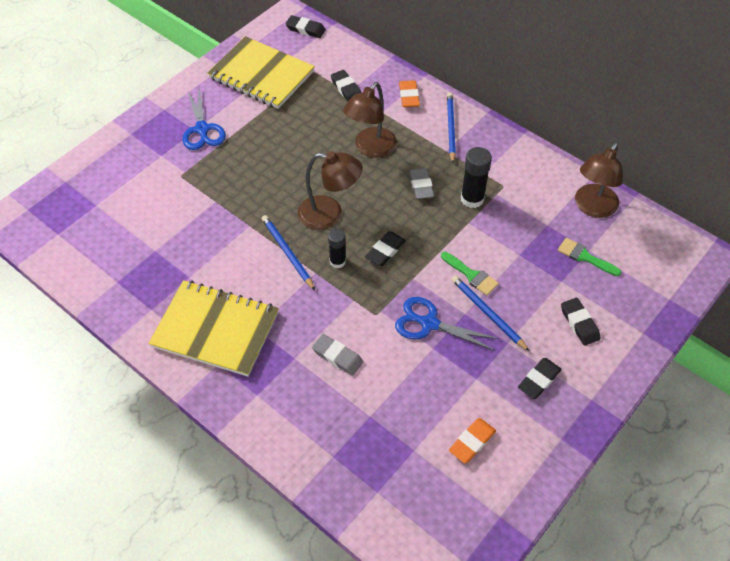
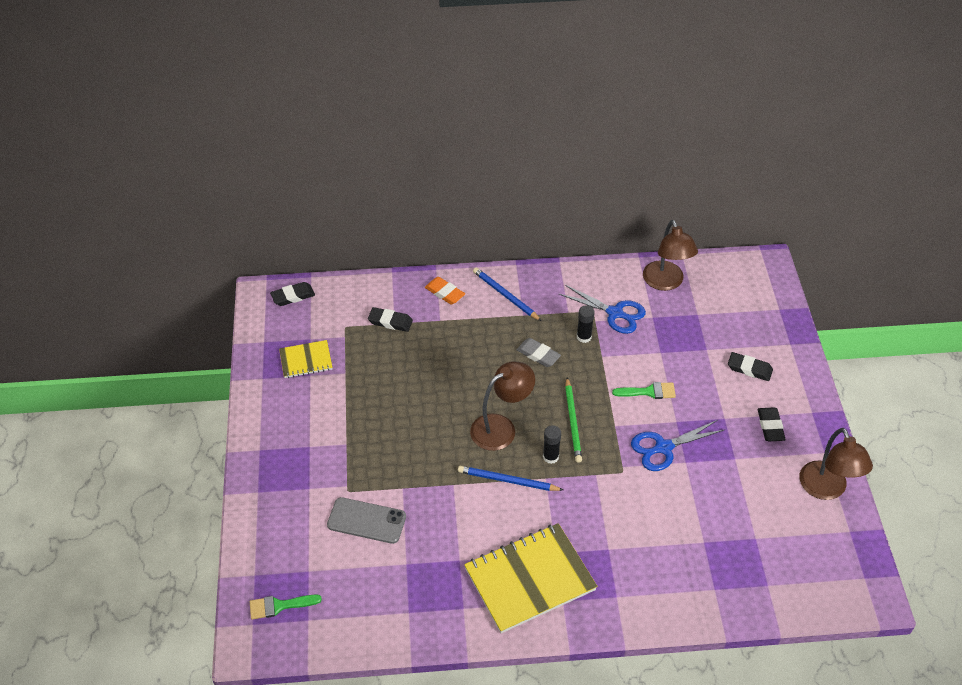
camera: 45 degrees left, 5 degrees down
(167, 203) = (366, 521): none -> grey phone
(202, 129) = (315, 441): blue scissors -> blue scissors (615, 313)
(261, 75) = (306, 360): yellow notebook -> yellow notebook, size x0.52
(337, 356) = (635, 522): grey eraser -> none
(370, 148) = (467, 355): brown lamp -> brown lamp (826, 489)
(385, 251) = (573, 422): black eraser -> green pencil
(472, 199) = (584, 337): black glue stick -> black glue stick, size x0.65
(472, 442) = (781, 501): orange eraser -> none
(487, 313) = (690, 409): blue pencil -> none
(584, 257) = (700, 321): green brush -> green brush (279, 606)

